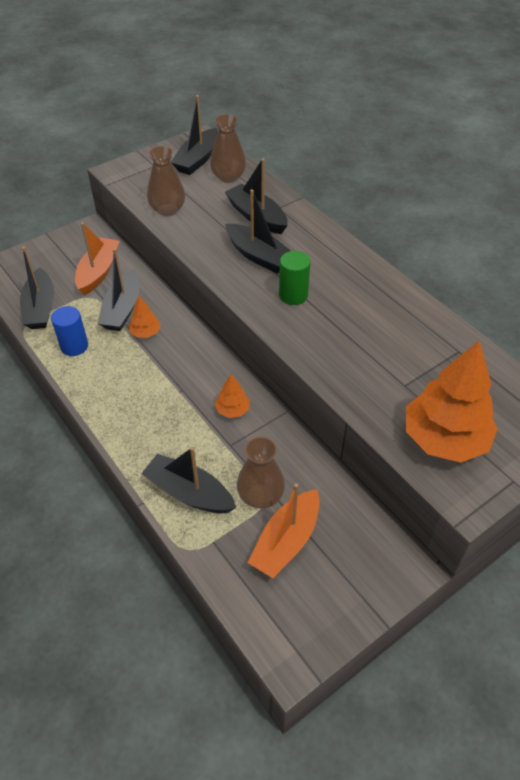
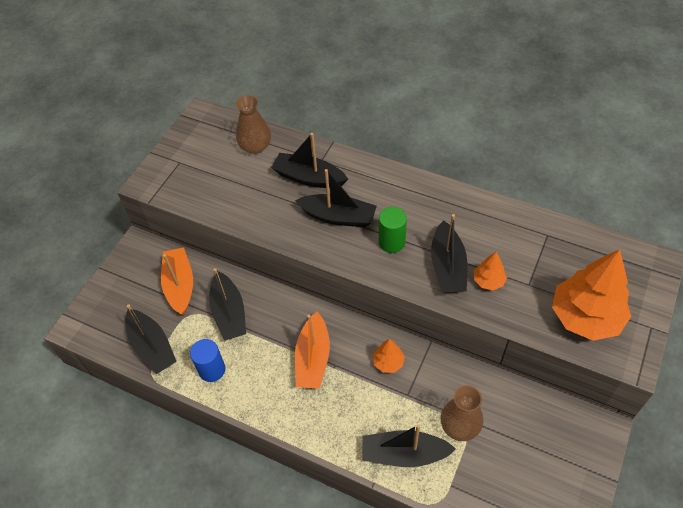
camera: 25 degrees left, 5 degrees up
(145, 333) = (266, 326): orange tree -> orange tree (488, 281)
(167, 209) = (225, 204): brown vase -> none
(197, 159) = (215, 139): black boat -> black boat (448, 266)
(286, 541) = (504, 454): orange boat -> orange boat (313, 358)

